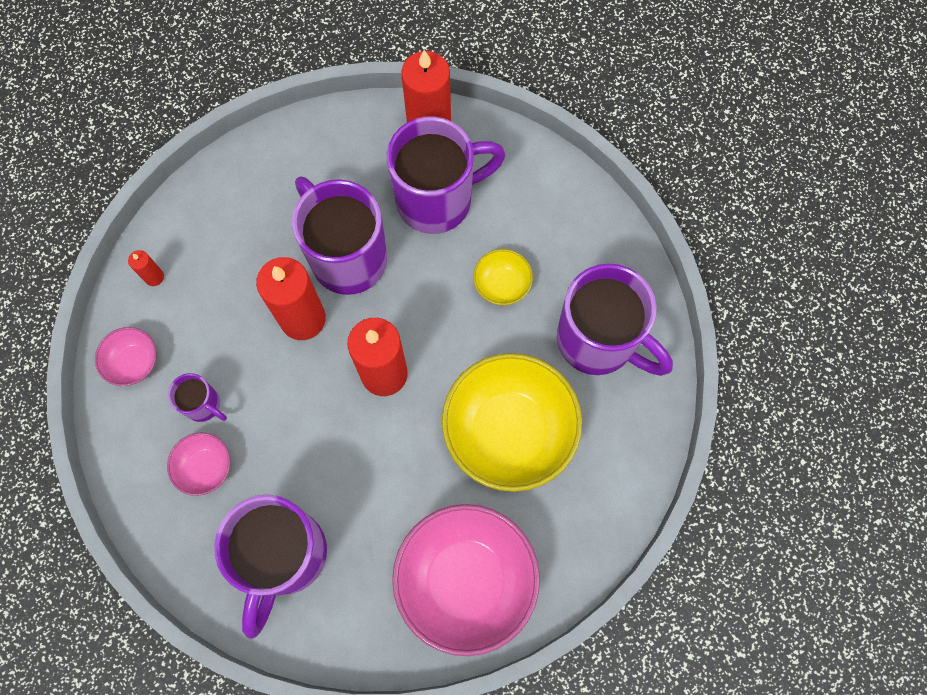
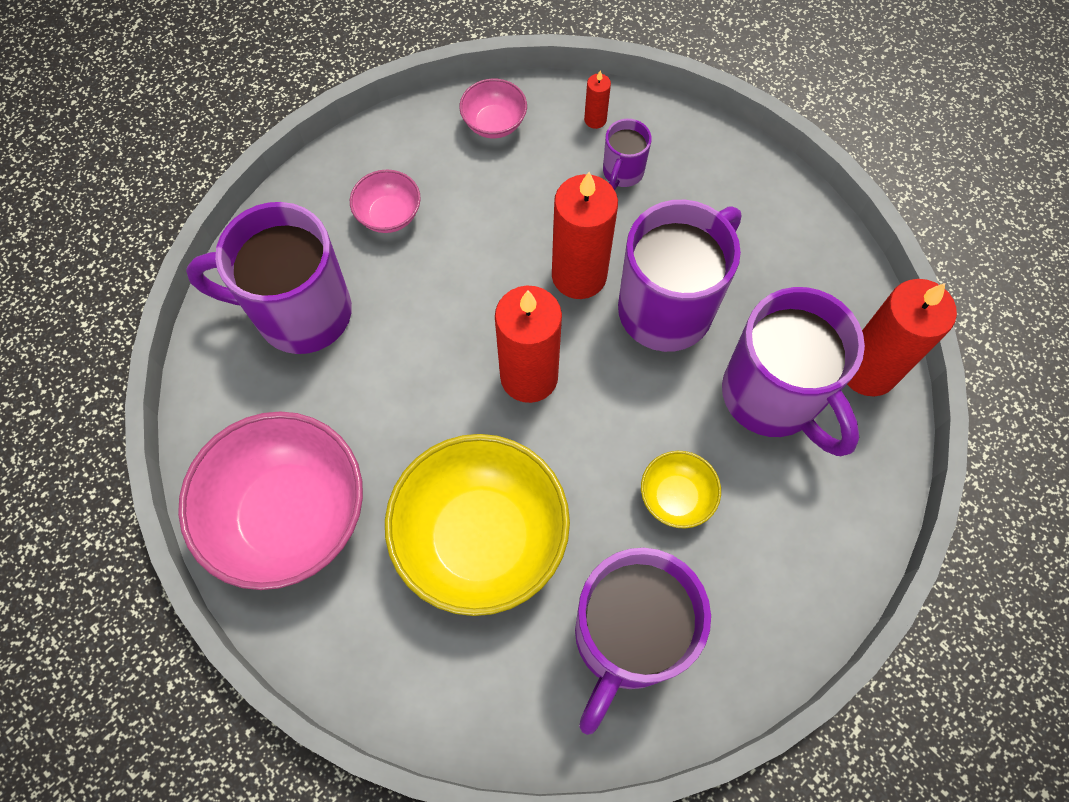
camera: 80 degrees right, 5 degrees down
(204, 405) = (458, 198): purple mug -> purple mug (622, 173)

